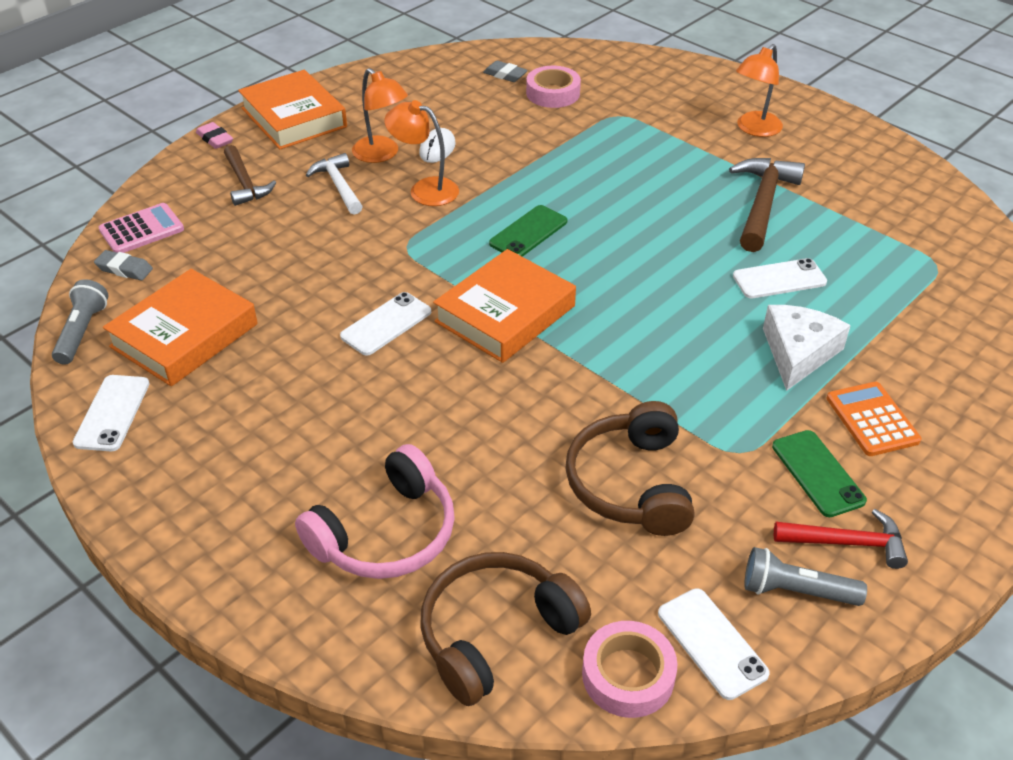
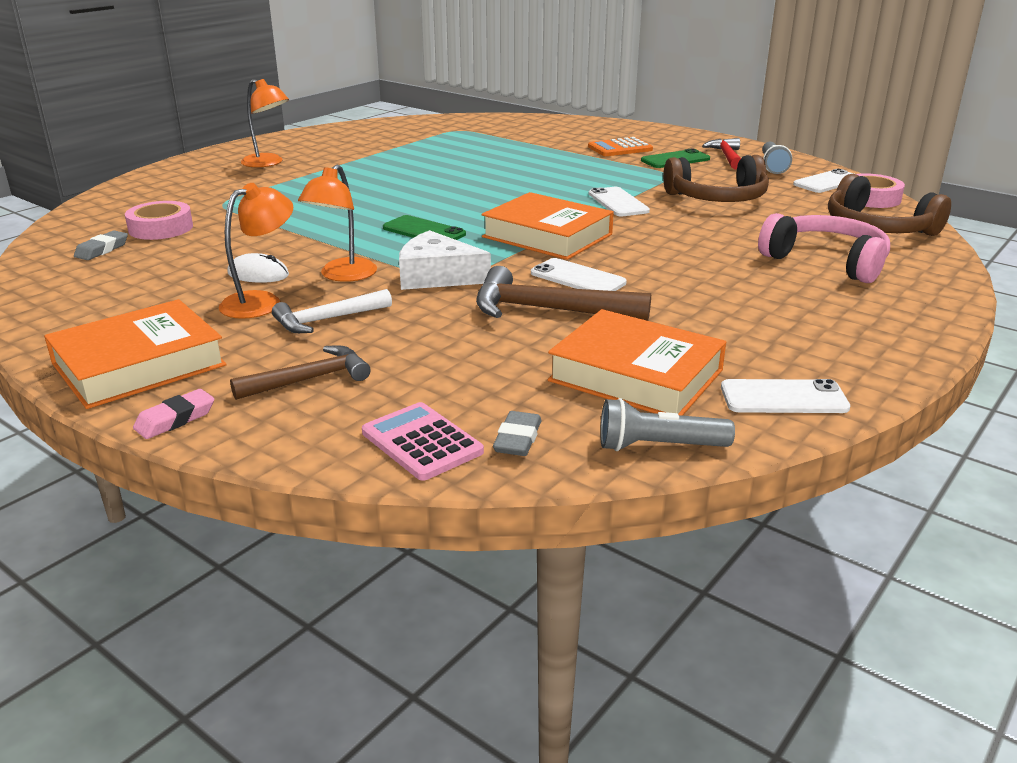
camera: 95 degrees left, 15 degrees down
(762, 203) = (382, 163): brown hammer -> brown hammer (547, 310)
(779, 279) = (481, 162): white phone -> white phone (618, 202)
(798, 353) = (563, 160): white cheese -> white cheese (437, 276)

